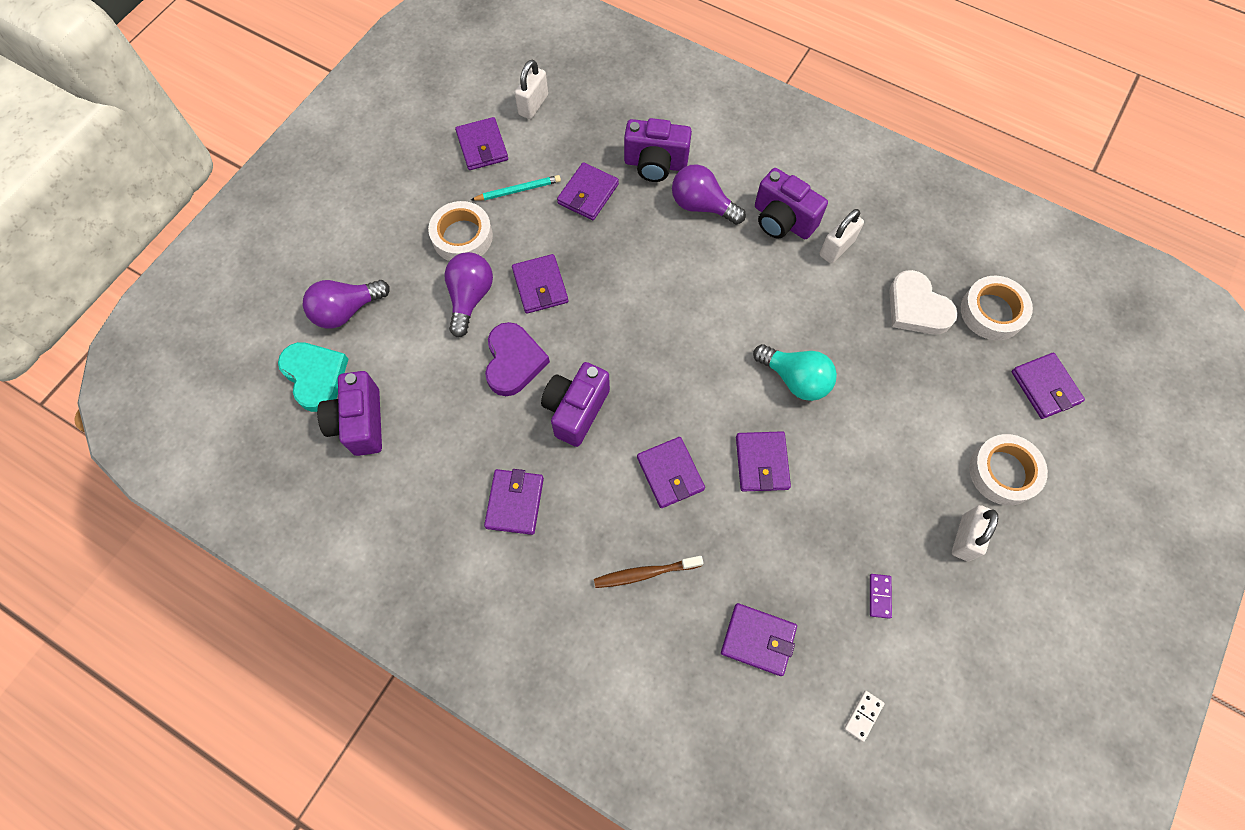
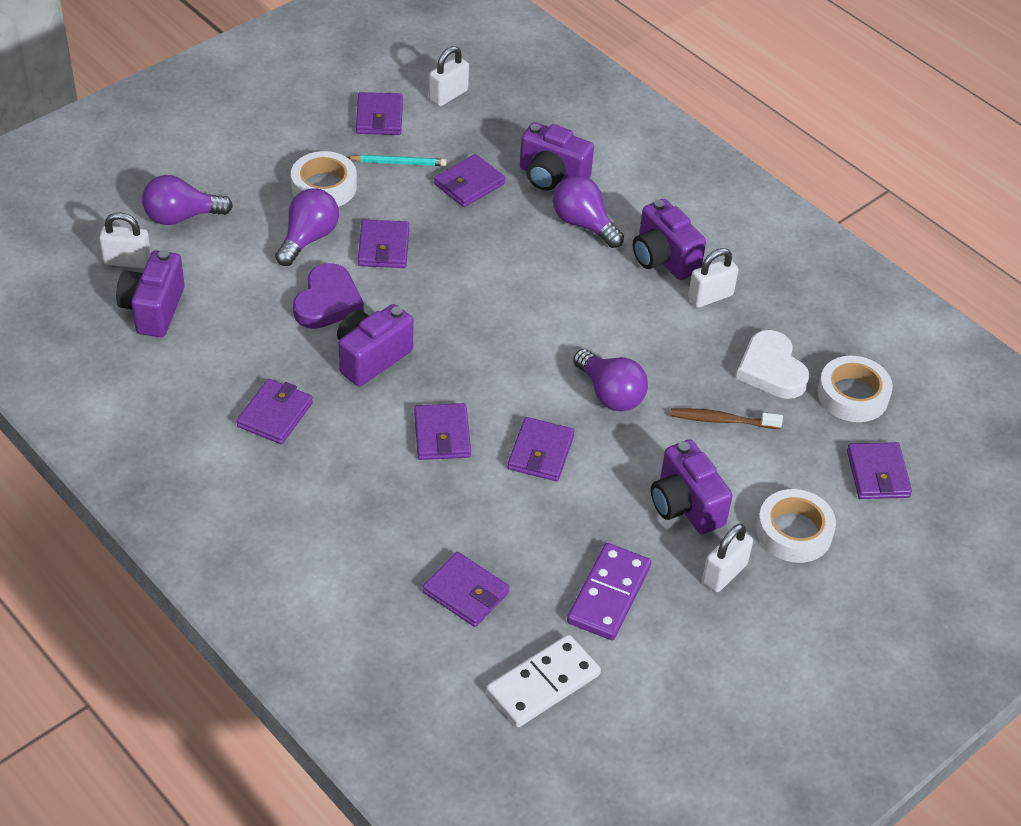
camera: 15 degrees right, 20 degrees down
(315, 376) = (127, 261): turquoise heart -> white padlock
(645, 573) = (377, 507): brown toothbrush -> brown toothbrush (722, 420)
(795, 379) = (610, 394): turquoise light bulb -> purple light bulb
(863, 716) = (543, 684): white domino -> white domino, size x2.24
(879, 596) = (609, 594): purple domino -> purple domino, size x2.24
(904, 476) = (685, 505): none -> purple camera

